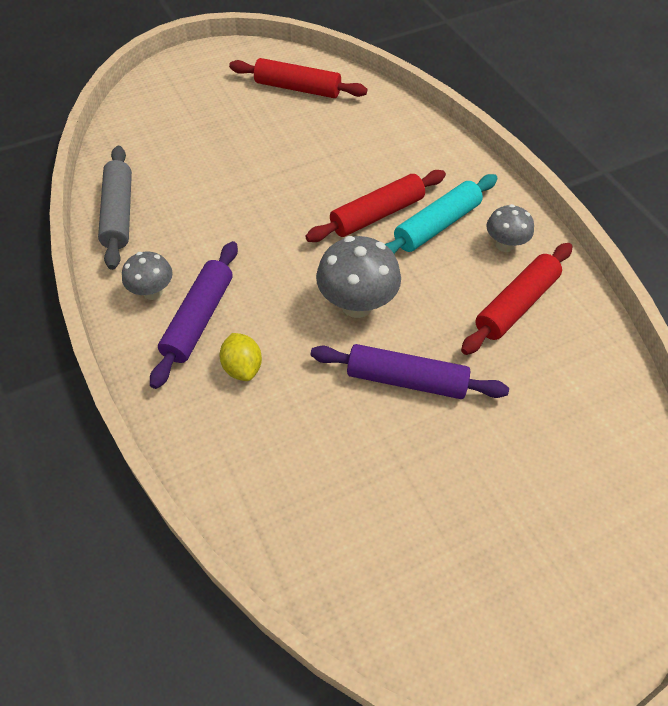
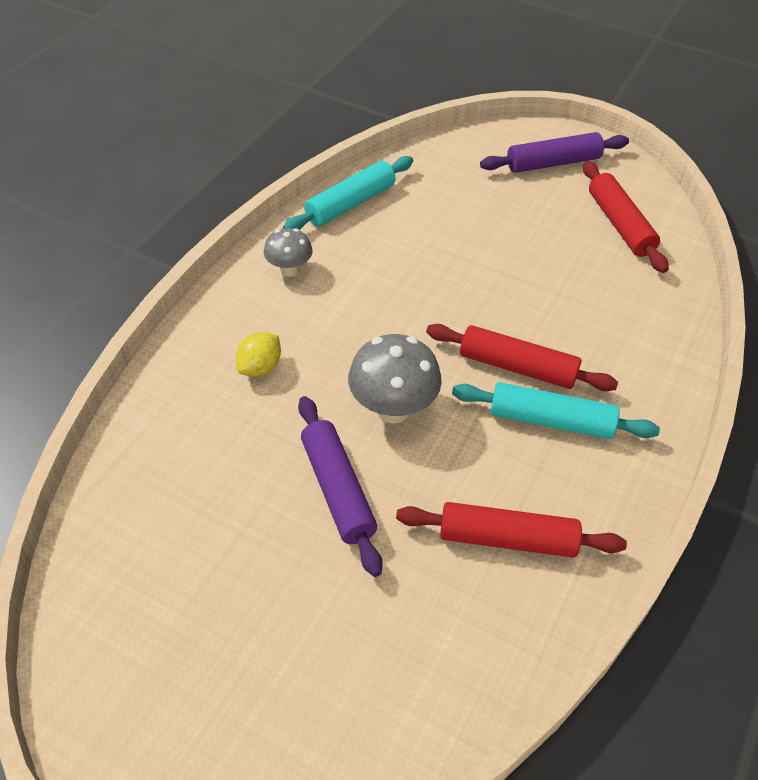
camera: 55 degrees right, 5 degrees down
(119, 214) = (350, 204): grey rolling pin -> turquoise rolling pin
(199, 319) = (286, 312): purple rolling pin -> purple rolling pin (553, 163)
(504, 245) = (581, 491): grey mushroom -> none

